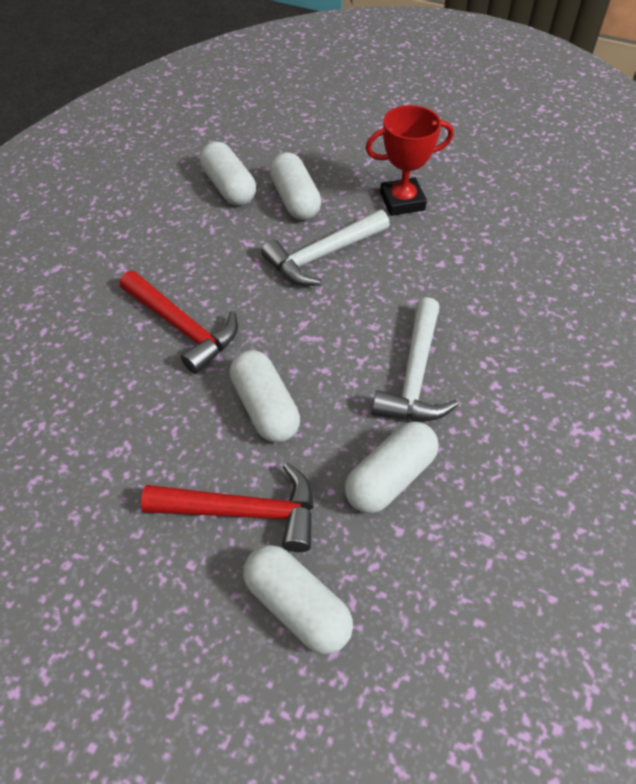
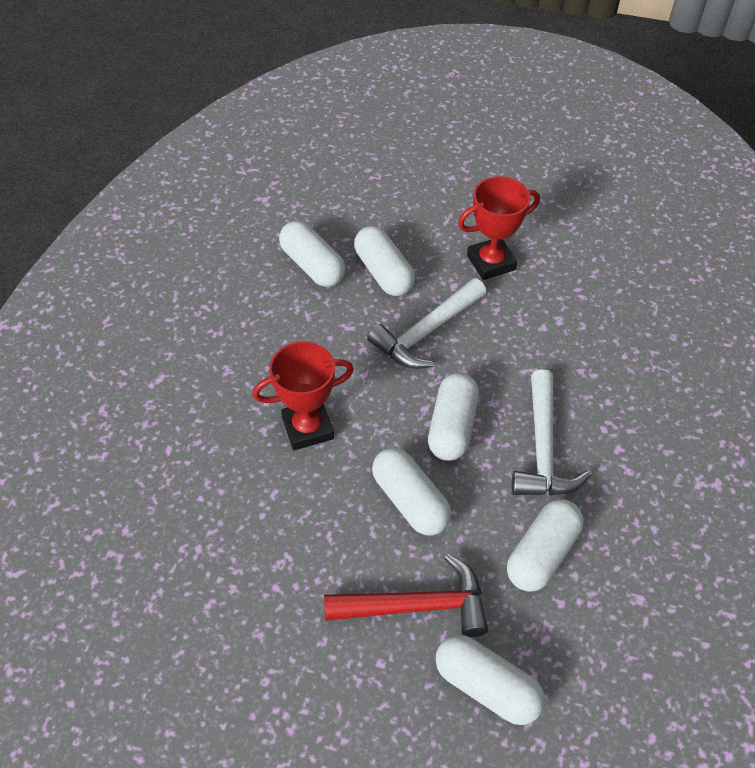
camera: 10 degrees left, 0 degrees up
(182, 327) = (307, 428): red hammer -> red trophy
(326, 343) = (451, 427): none -> white capsule

